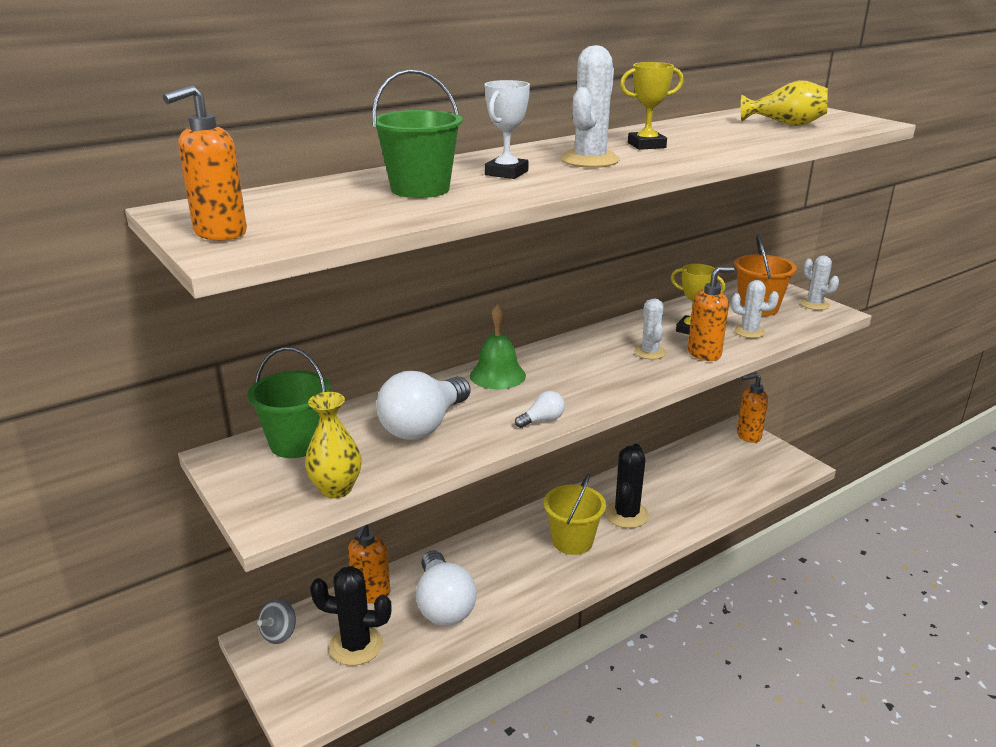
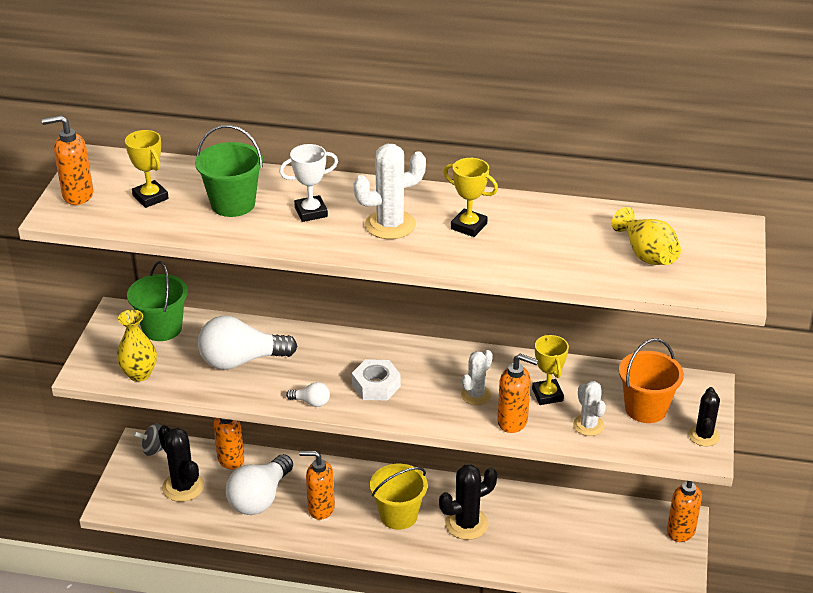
camera: 45 degrees right, 10 degrees up
(318, 210) = (150, 197): none -> yellow trophy
(497, 375) = (343, 349): green bell -> none
(506, 577) = (320, 508): none -> orange soap dispenser
(570, 383) = (376, 385): none -> white nut
(814, 304) = (703, 435): white cactus -> black cactus

